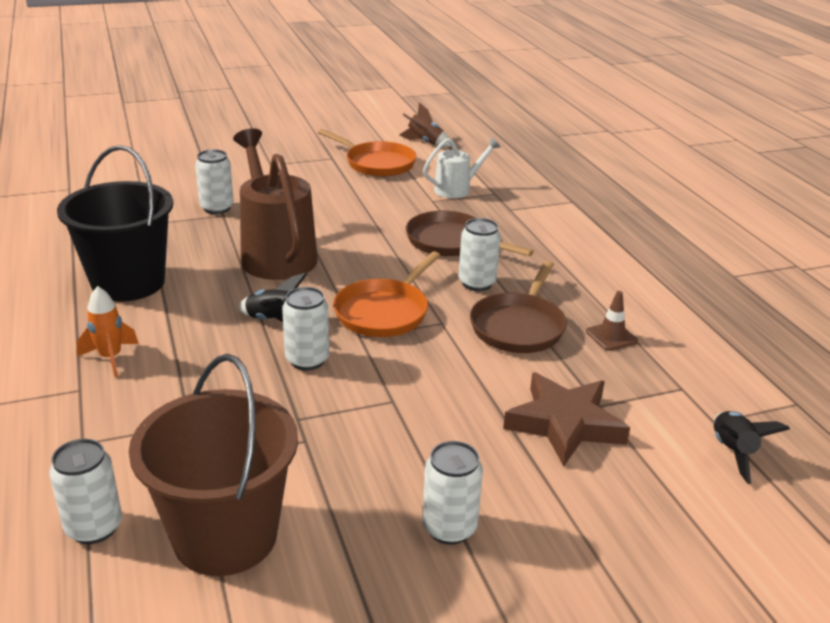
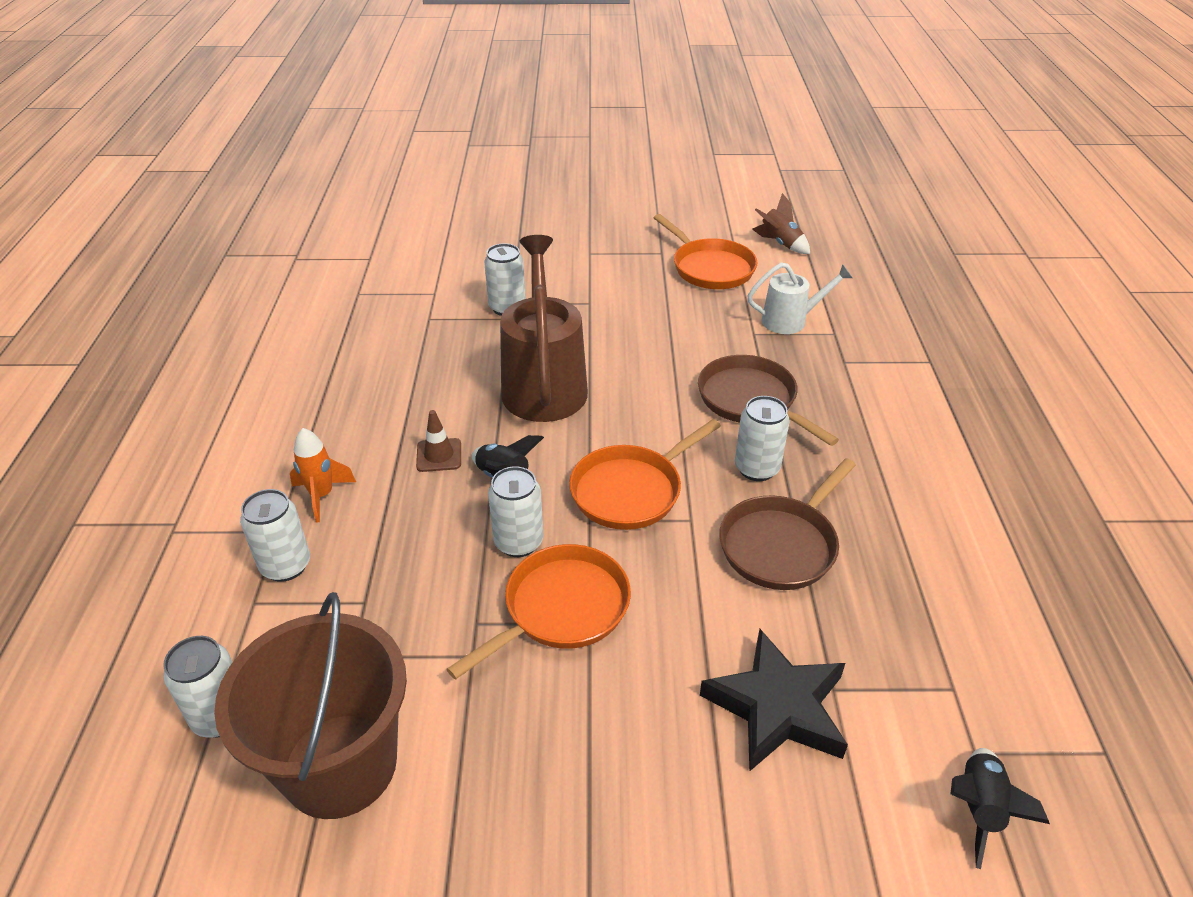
camera: 20 degrees right, 10 degrees up
(128, 282) = (378, 396): black bucket -> none
(365, 396) = (561, 609): none -> orange pan
(449, 528) = (578, 824): white can -> white can (286, 566)
(564, 424) = (777, 707): brown star -> black star
(611, 336) = (893, 585): brown traffic cone -> brown traffic cone (439, 455)

